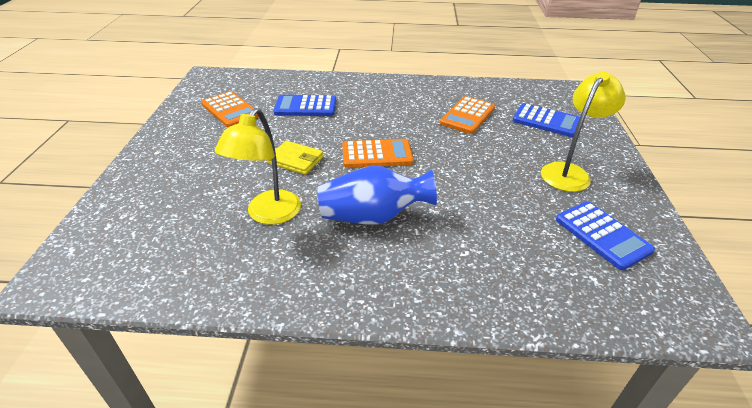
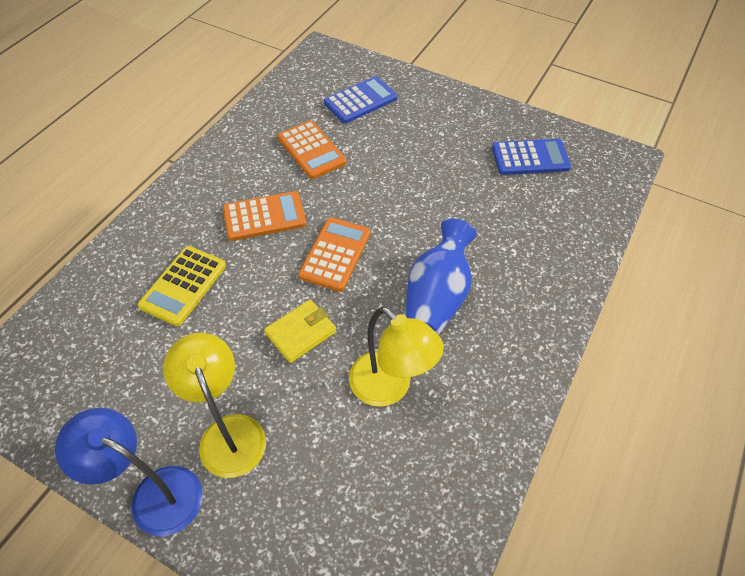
camera: 65 degrees left, 15 degrees up
(153, 144) = (154, 493): none -> blue lamp
(230, 110) = (127, 375): orange calculator -> orange calculator (264, 217)
(305, 106) = (183, 286): blue calculator -> yellow calculator
(569, 172) = (445, 131): yellow lamp -> yellow lamp (228, 432)

